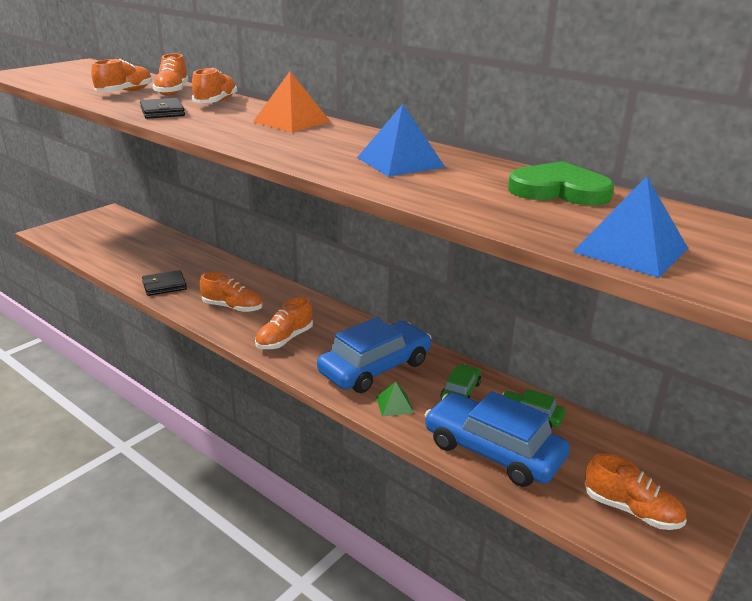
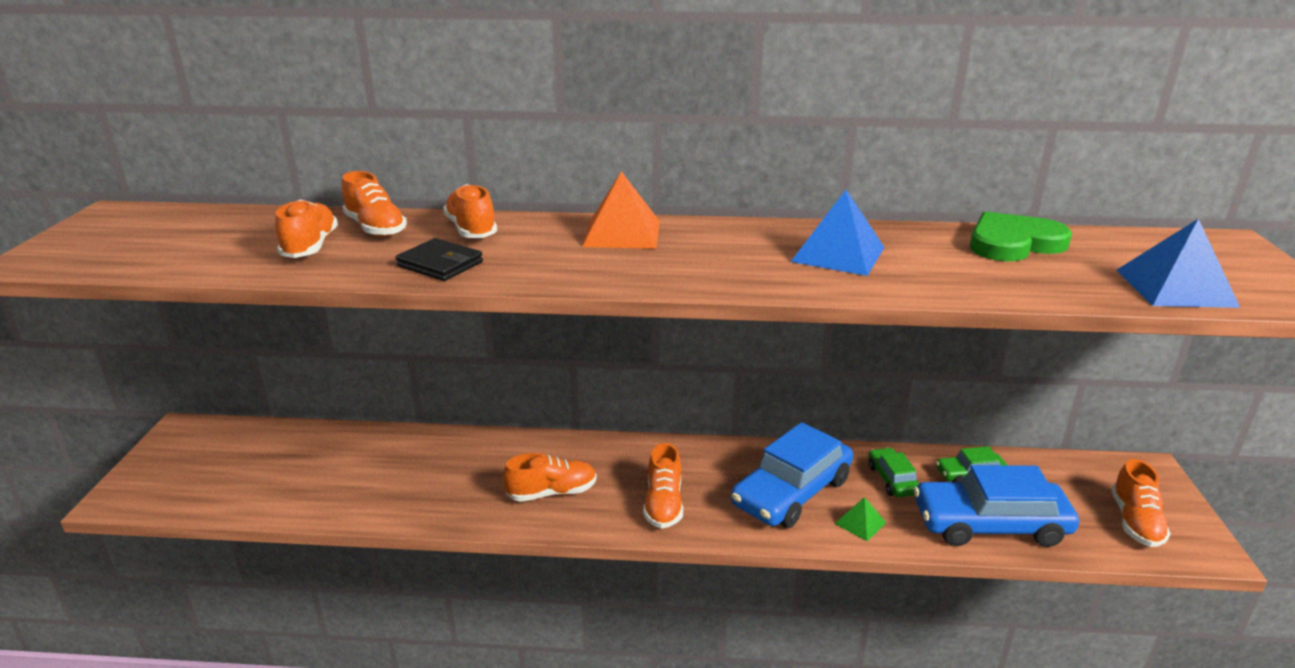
camera: 35 degrees left, 0 degrees up
(164, 285) = (425, 502): black wallet -> none
(375, 367) = (791, 492): blue car -> blue car turned 150 degrees counterclockwise
(631, 510) = (1135, 522): orange shoe -> orange shoe turned 105 degrees clockwise

